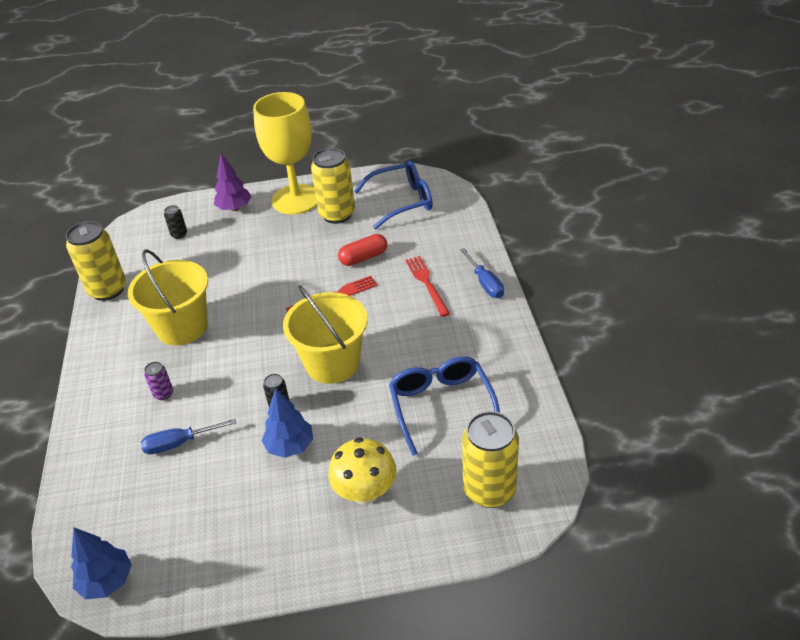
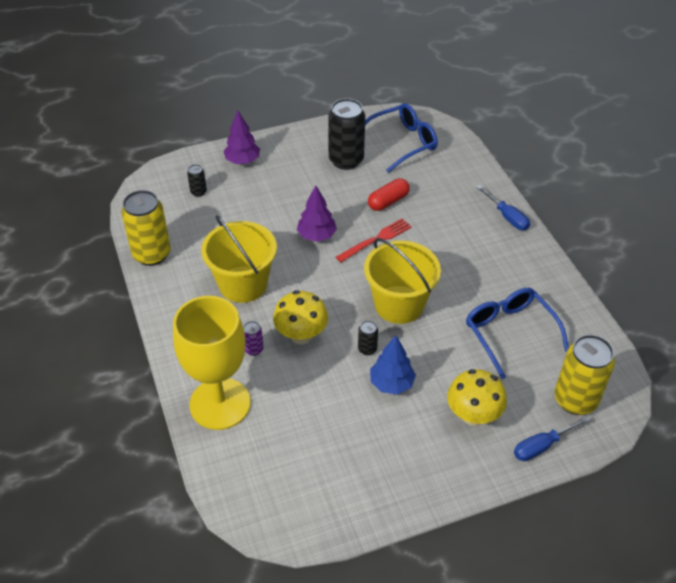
camera: 15 degrees left, 5 degrees up
(107, 581) = (278, 521): blue tree -> none
(179, 443) = (289, 393): blue screwdriver -> blue screwdriver (542, 446)
(217, 384) = (301, 335): none -> yellow mushroom
(276, 286) = (316, 236): none -> purple tree
(296, 199) = (300, 147): yellow goblet -> yellow goblet (220, 403)
(337, 214) = (346, 160): yellow can -> black can
(427, 284) = (456, 222): red fork -> none

